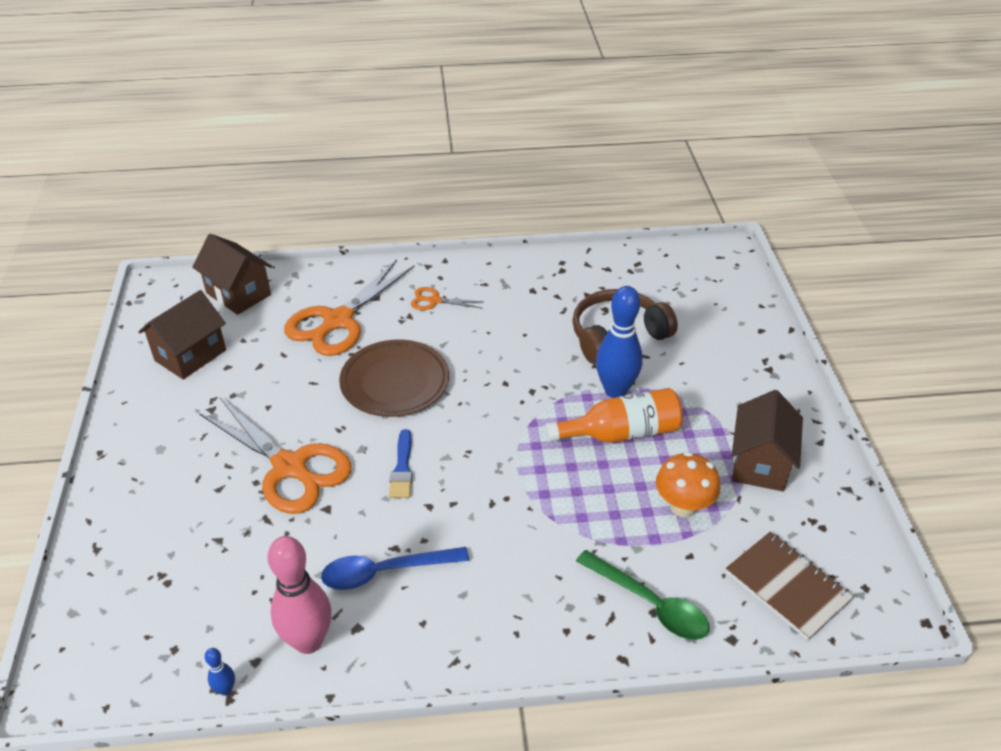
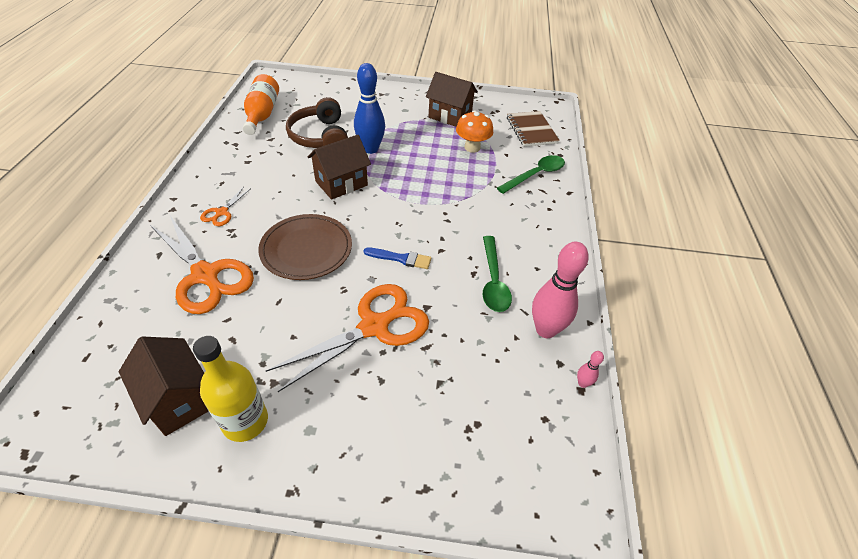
camera: 80 degrees left, 5 degrees up
(168, 403) = (245, 421): none -> yellow bottle
(226, 689) = (582, 383): blue bowling pin -> pink bowling pin
(238, 294) = (104, 350): brown house -> brown house (341, 183)
(385, 572) = (493, 281): blue spoon -> green spoon
(621, 433) = (408, 155): orange bottle -> orange bottle (262, 114)
(787, 586) = (531, 130): brown notebook -> brown notebook turned 75 degrees counterclockwise

